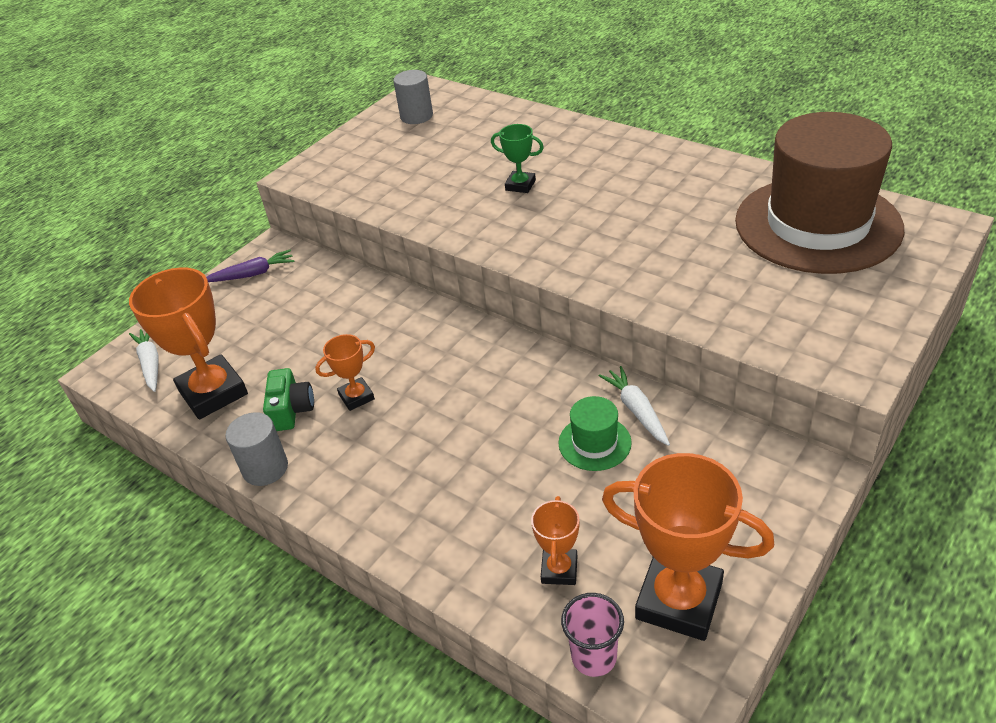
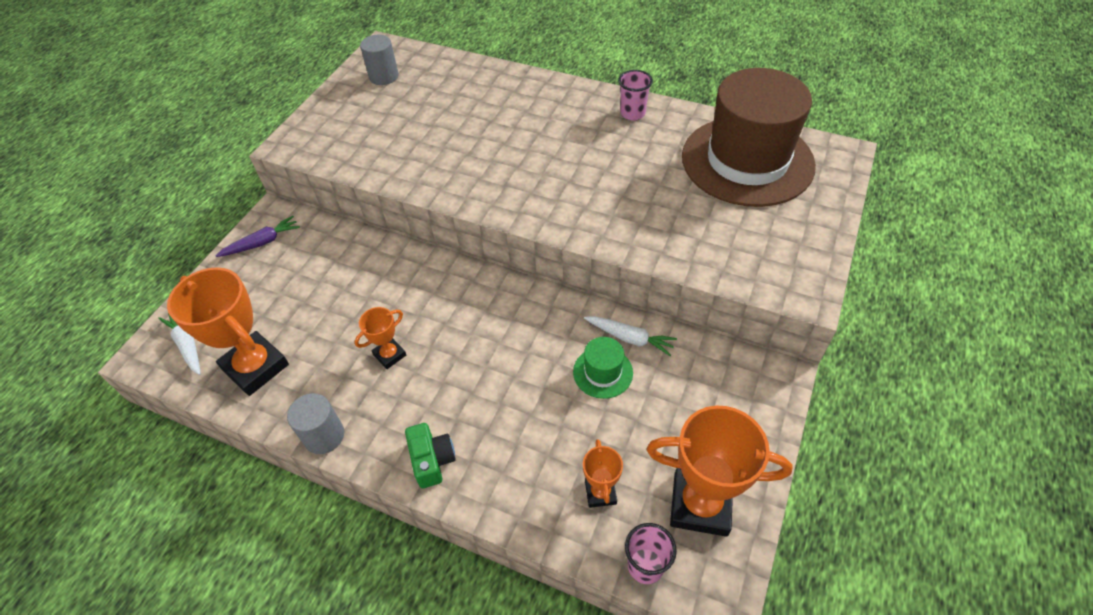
camera: 15 degrees left, 10 degrees up
(291, 410) = (333, 375): green camera -> green camera (432, 460)
(520, 185) = (494, 141): green trophy -> none
(636, 410) = (630, 338): white carrot -> white carrot turned 150 degrees clockwise
(688, 167) = (632, 113): none -> pink cup

